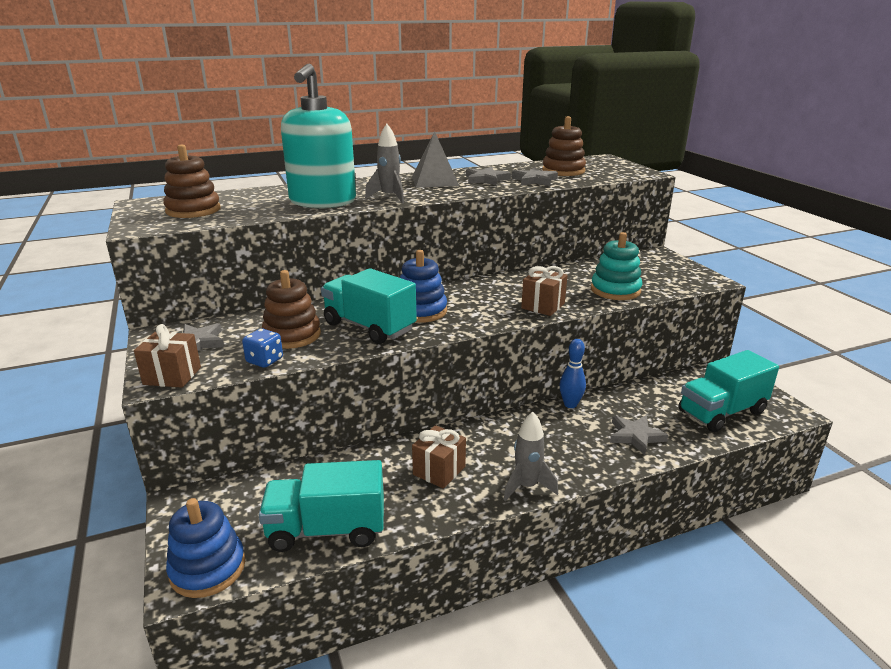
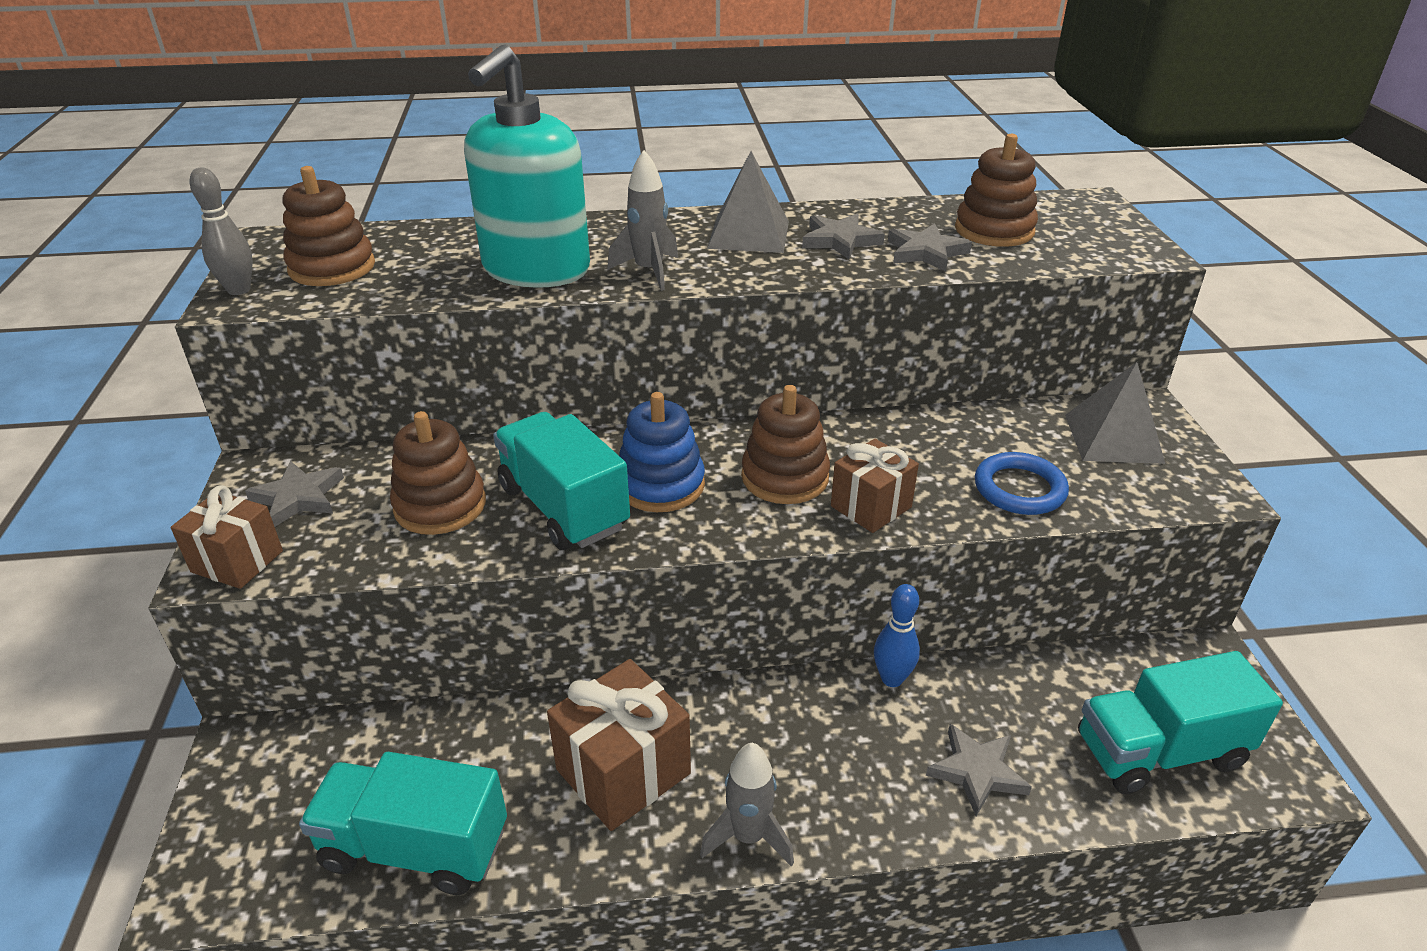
camera: 15 degrees right, 10 degrees up
(138, 223) = (239, 290): none -> grey bowling pin
(208, 568) = (230, 877): blue stacking toy -> none
(264, 361) = (377, 554): blue dice -> none
(439, 470) = (623, 771): brown gift -> brown gift, size x1.55
(489, 300) = (785, 477): none -> brown stacking toy
(615, 290) = (1019, 489): turquoise stacking toy -> blue ring
(650, 266) = (1113, 438): none -> grey pyramid

